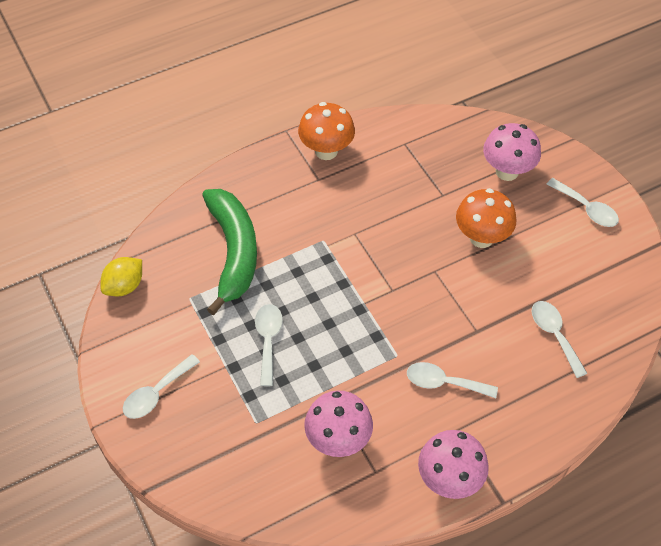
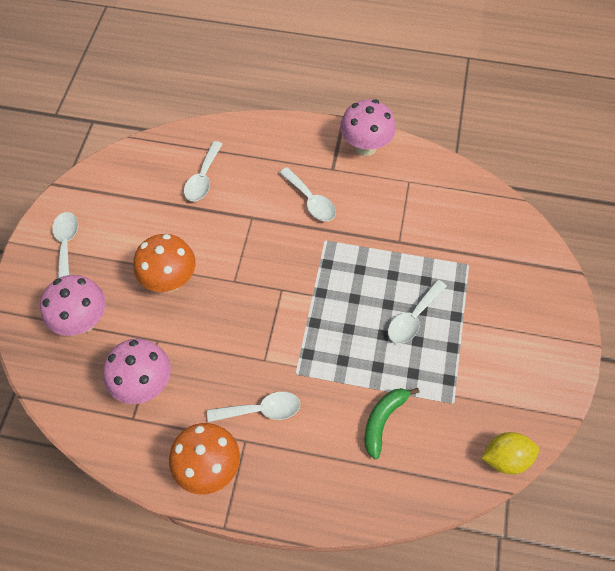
camera: 140 degrees left, 5 degrees up
(156, 393) = (532, 337): white spoon -> white spoon (261, 410)
(233, 252) = (383, 420): green banana -> green banana, size x0.53
(338, 440) = (418, 215): pink mushroom -> pink mushroom (144, 384)

